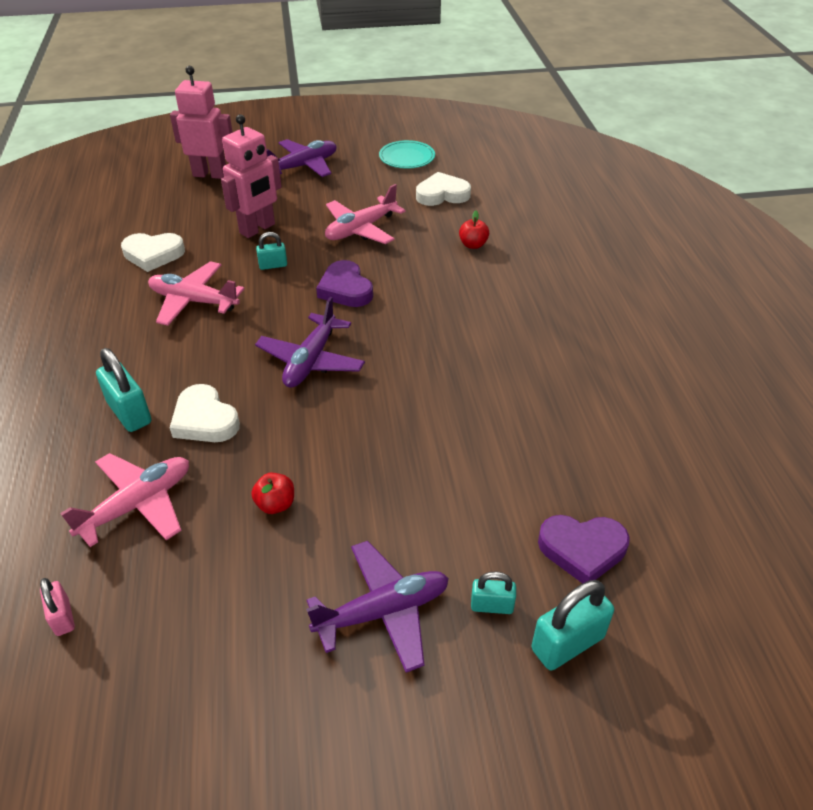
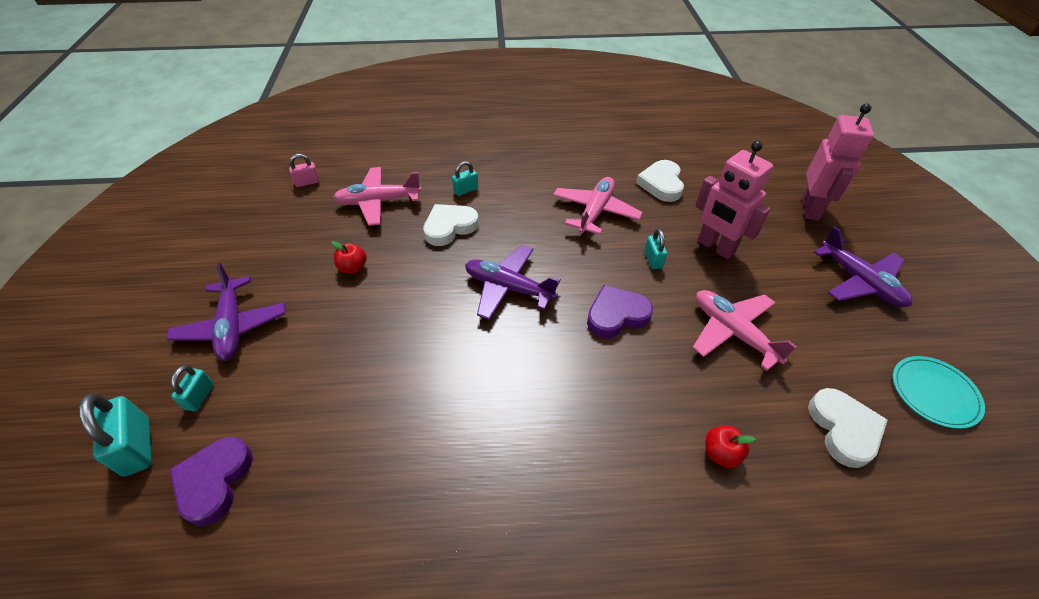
camera: 95 degrees right, 5 degrees up
(129, 413) = (466, 190): turquoise padlock -> turquoise padlock, size x0.59
(137, 505) = (379, 202): pink plane -> pink plane turned 120 degrees clockwise

